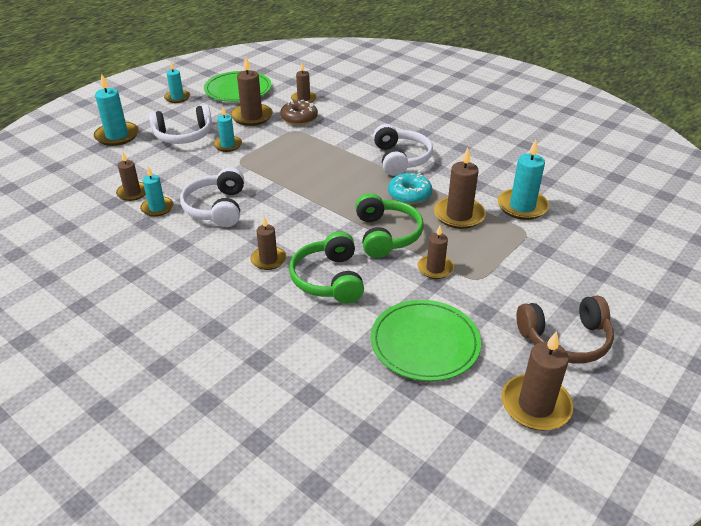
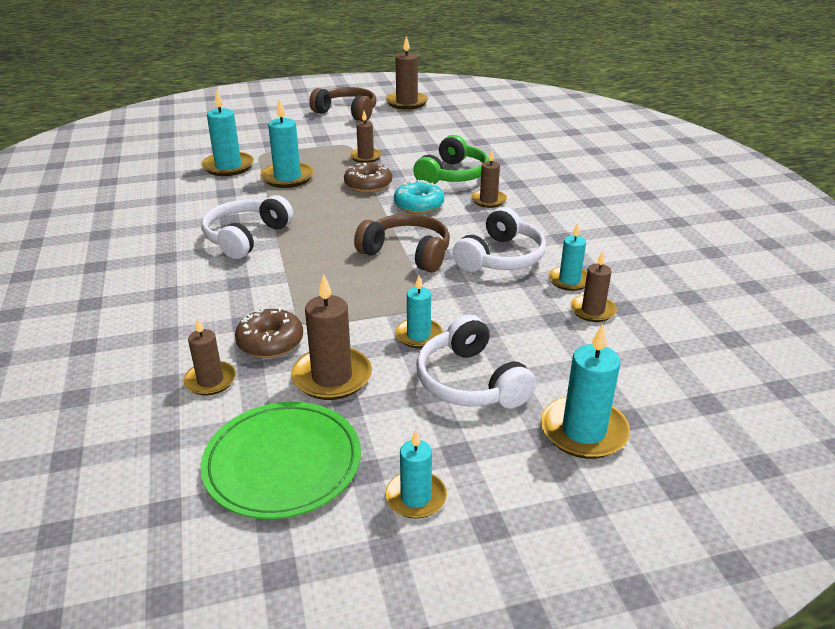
camera: 145 degrees left, 5 degrees down
(183, 136) = (470, 382): white headphones -> white headphones turned 135 degrees counterclockwise
(284, 187) = (407, 253): none -> brown headphones
(386, 235) = (368, 185): green headphones -> brown donut
(409, 195) = (298, 204): turquoise donut -> turquoise donut (419, 205)
(425, 343) = (430, 133): green plate -> none
(459, 215) = (287, 177): brown candle -> turquoise candle

